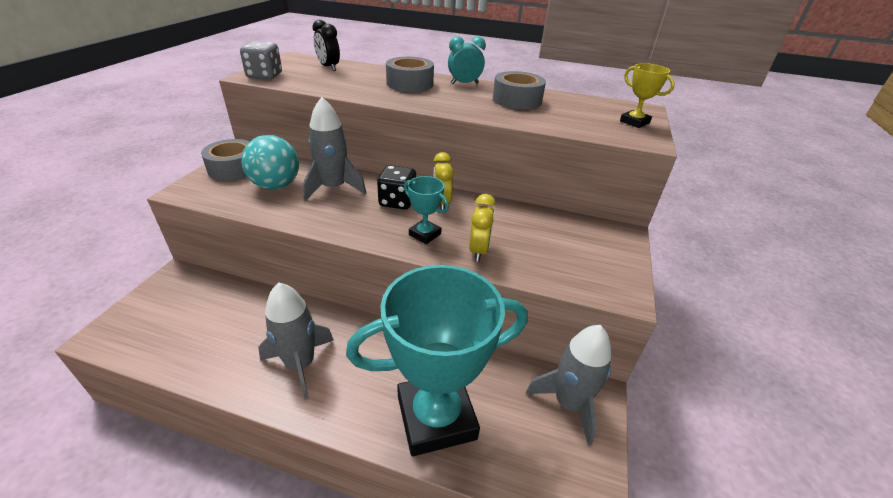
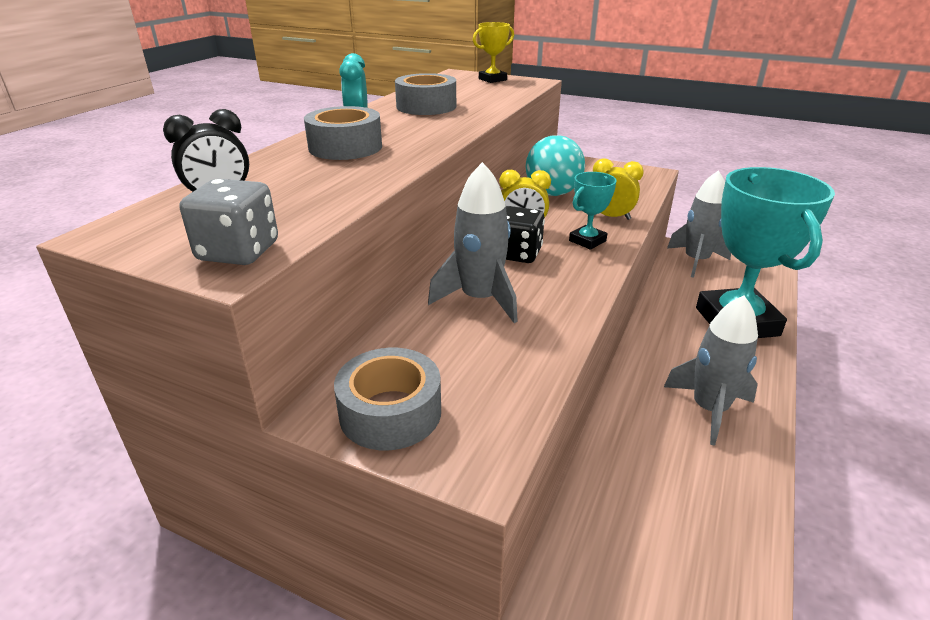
camera: 80 degrees left, 5 degrees down
(276, 185) = (467, 353): turquoise ball -> turquoise ball (552, 193)

